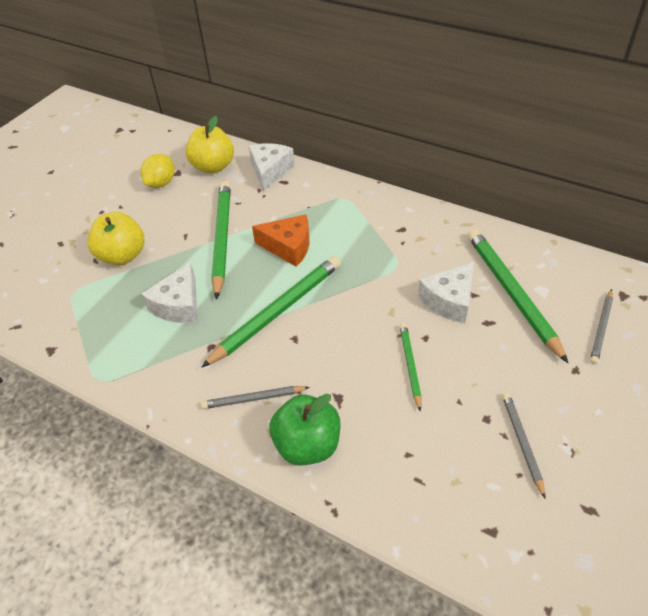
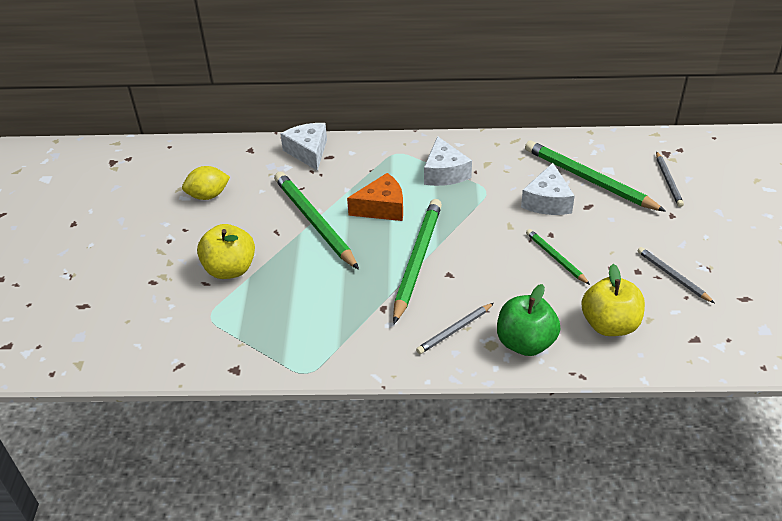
camera: 30 degrees left, 5 degrees down
(161, 183) = (208, 195): yellow lemon -> yellow lemon turned 75 degrees clockwise
(179, 305) = (324, 288): white cheese -> white cheese (444, 173)
(213, 166) = (248, 165): yellow apple -> yellow apple (609, 325)

